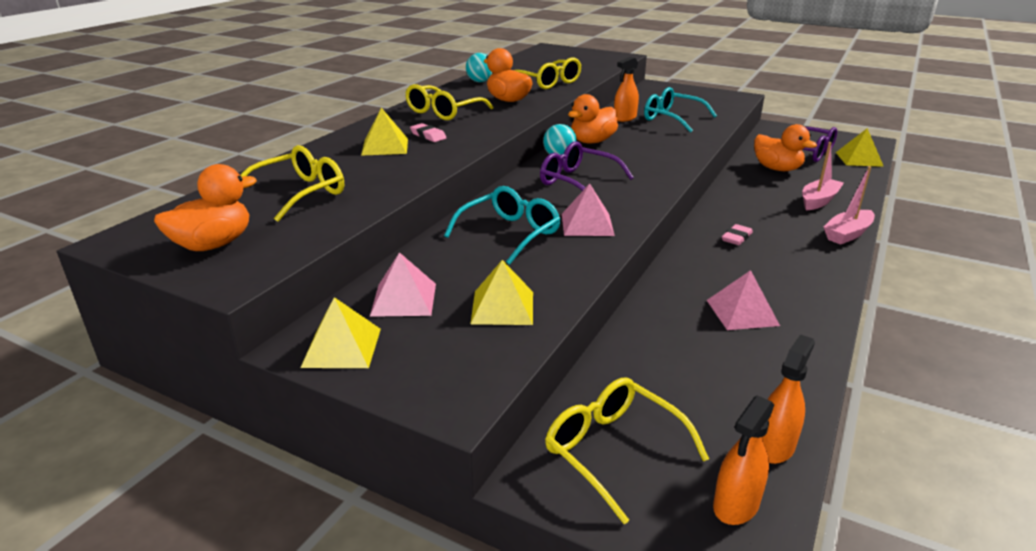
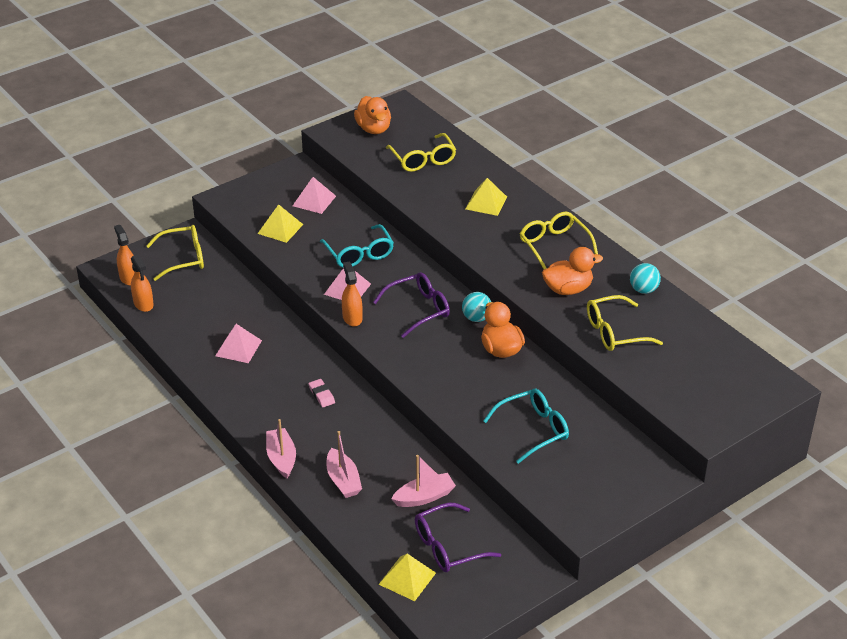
camera: 115 degrees right, 10 degrees up
(342, 347) = (287, 177): yellow pyramid -> none
(428, 136) = (497, 225): pink eraser -> none
(625, 118) = (554, 397): orange spray bottle -> orange spray bottle (352, 318)
(777, 169) = (424, 497): orange duck -> pink boat

